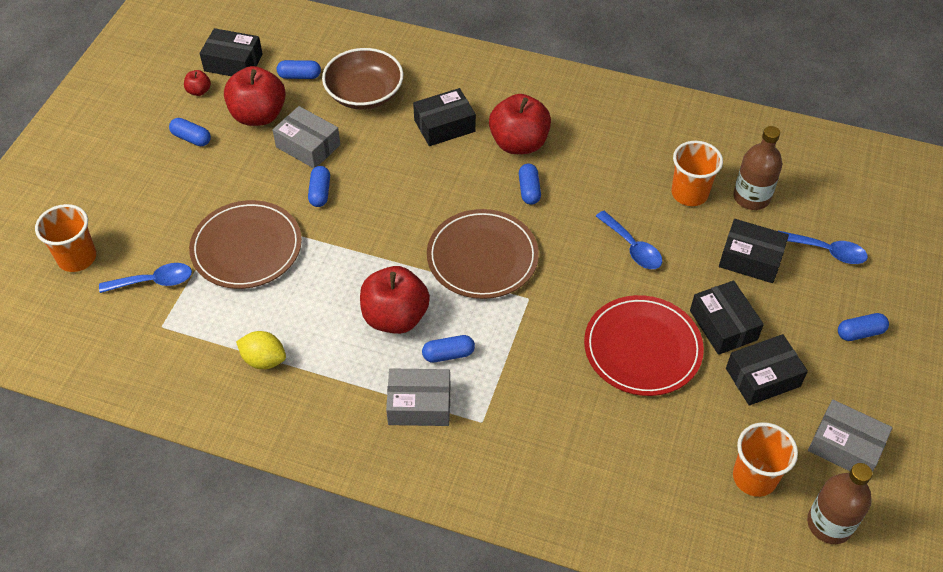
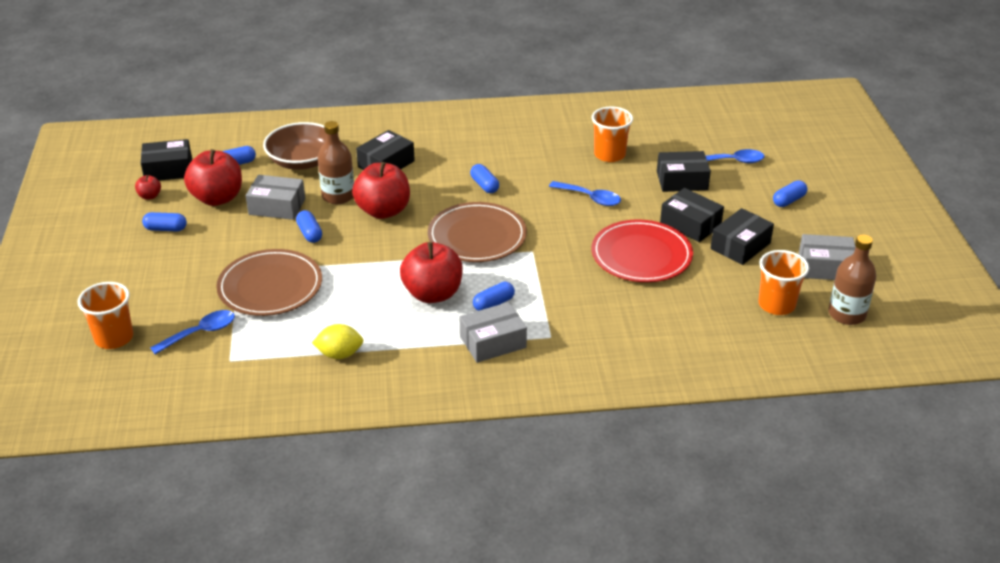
camera: 25 degrees left, 15 degrees down
(519, 143) = (455, 159): red apple -> red apple (383, 211)
(751, 197) = (656, 145): brown bottle -> brown bottle (338, 196)

